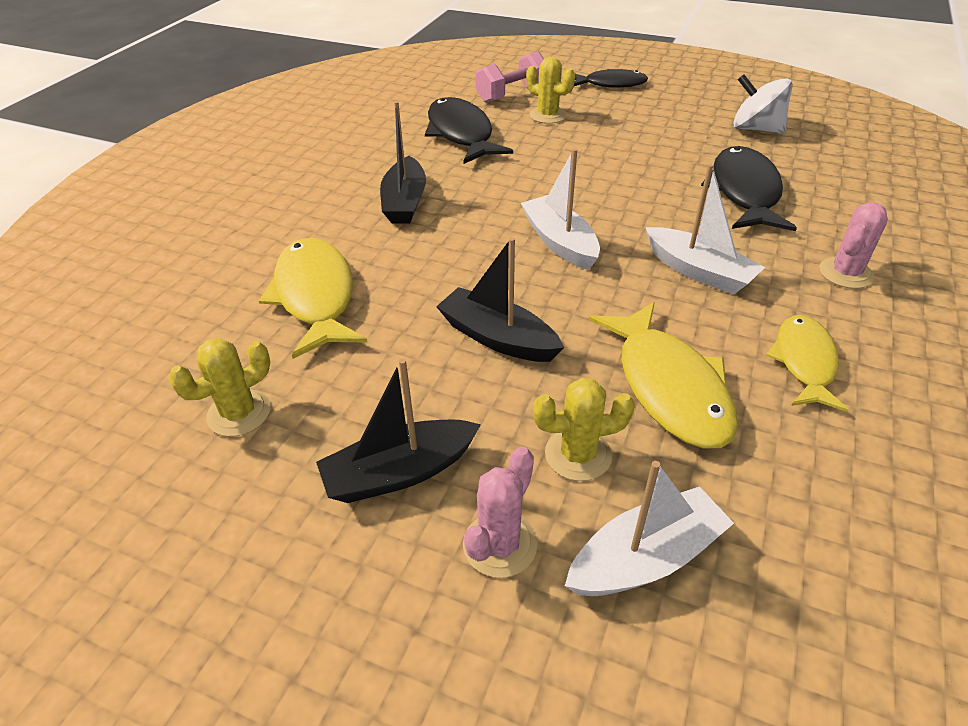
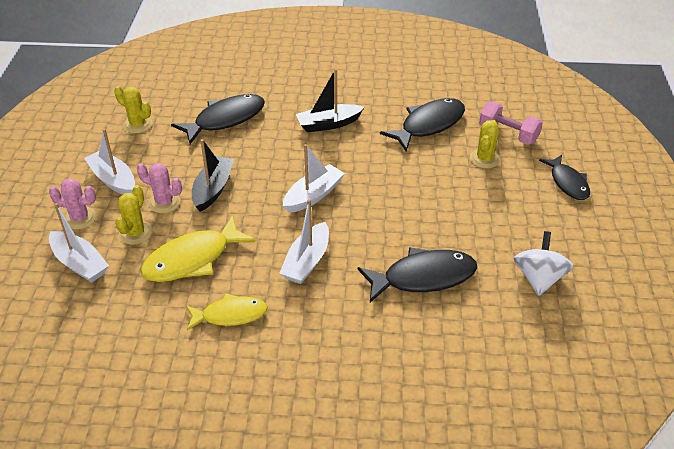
camera: 70 degrees right, 0 degrees up
(315, 296) = (225, 120): yellow fish -> black fish
(399, 472) = (113, 180): black boat -> white boat
(578, 455) = (136, 233): yellow cactus -> yellow cactus turned 45 degrees clockwise
(845, 273) = (335, 336): pink cactus -> pink cactus (164, 202)

